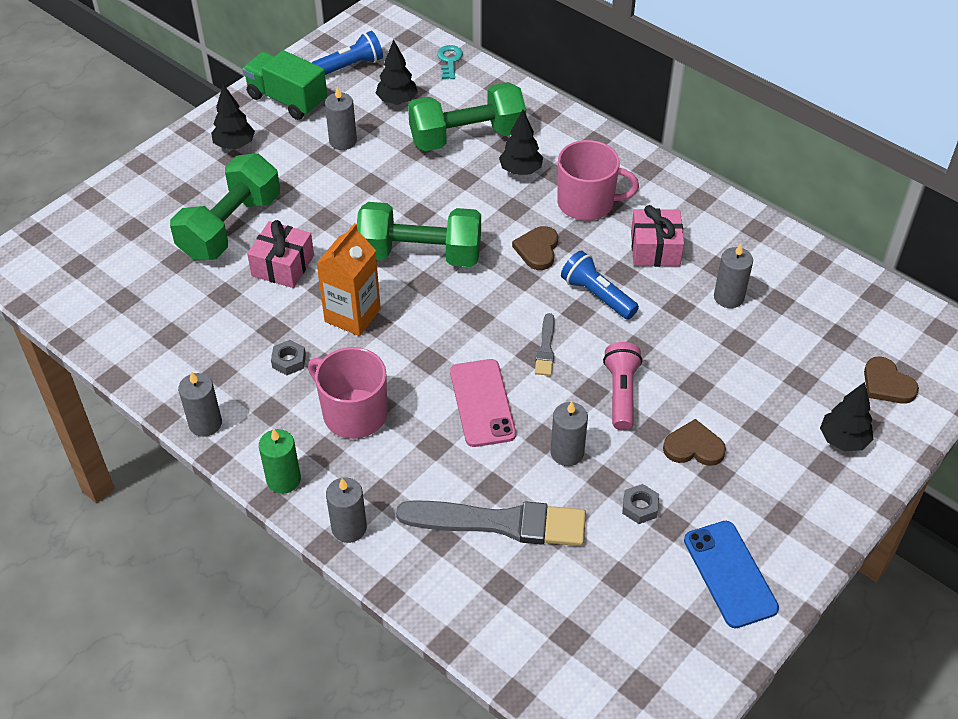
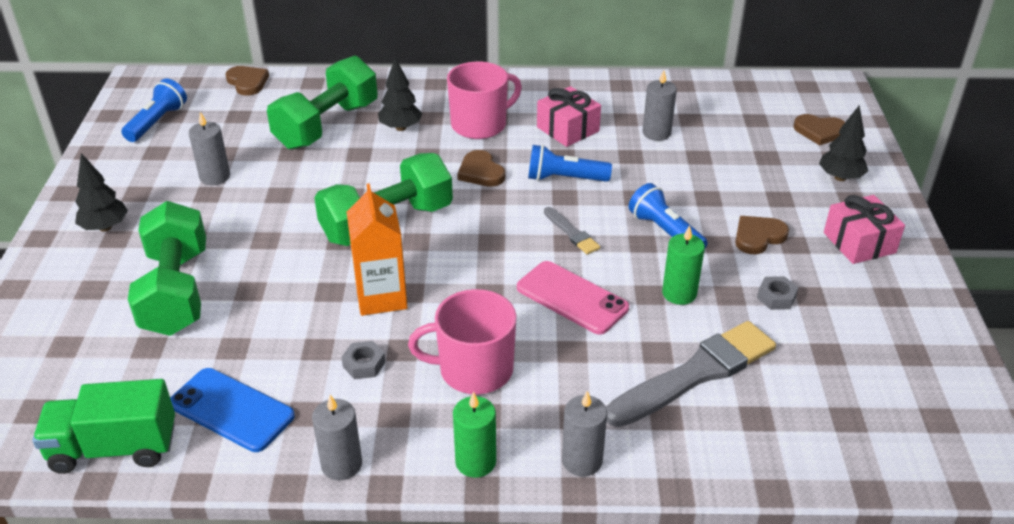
camera: 40 degrees left, 10 degrees down
(283, 266) = (267, 295): pink gift -> pink gift (859, 243)
(287, 100) = (121, 171): green truck -> green truck (114, 448)
(397, 101) = (232, 128): black tree -> none
(449, 60) = (247, 82): turquoise key -> brown heart
(567, 453) = (679, 293): grey candle -> green candle
(621, 393) = (665, 231): pink flashlight -> blue flashlight
(730, 574) = (889, 301): blue phone -> blue phone (231, 410)

